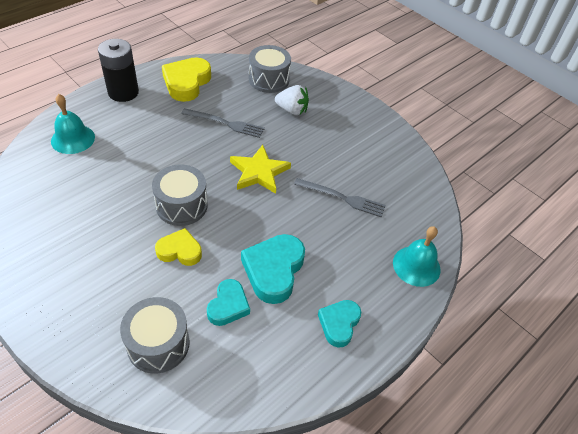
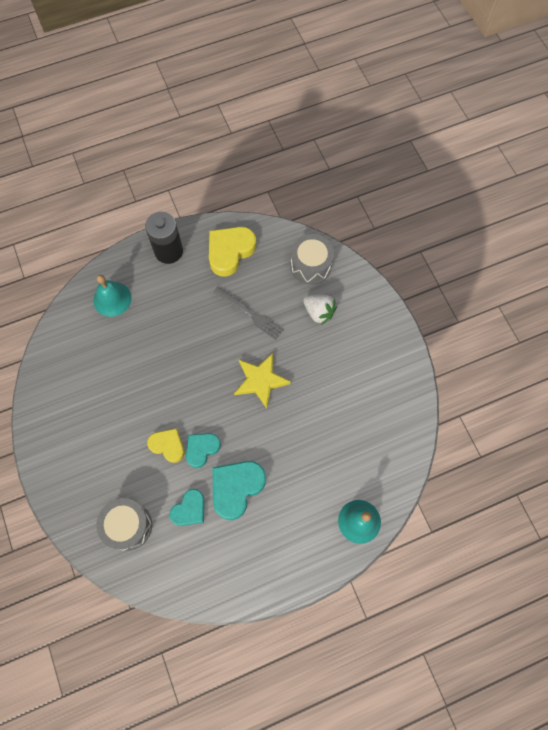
camera: 25 degrees right, 20 degrees up
(181, 205) = (183, 399): grey drum -> none
(339, 324) = (270, 554): turquoise heart -> turquoise heart (202, 449)
(342, 198) = (324, 430): grey fork -> none

